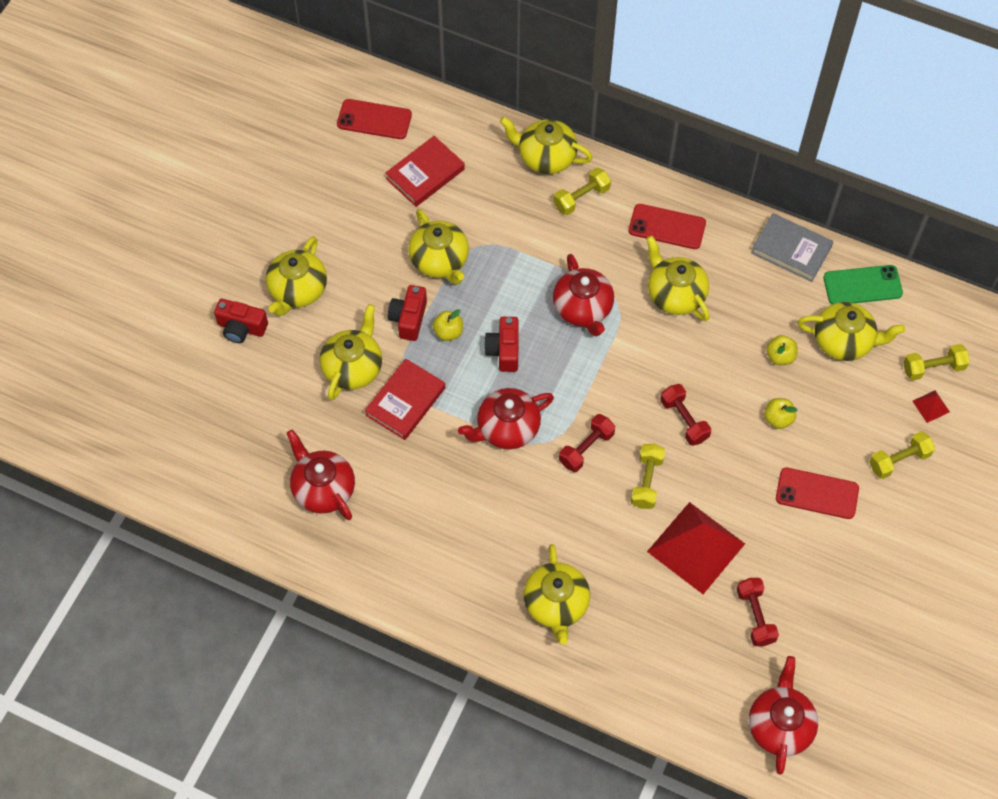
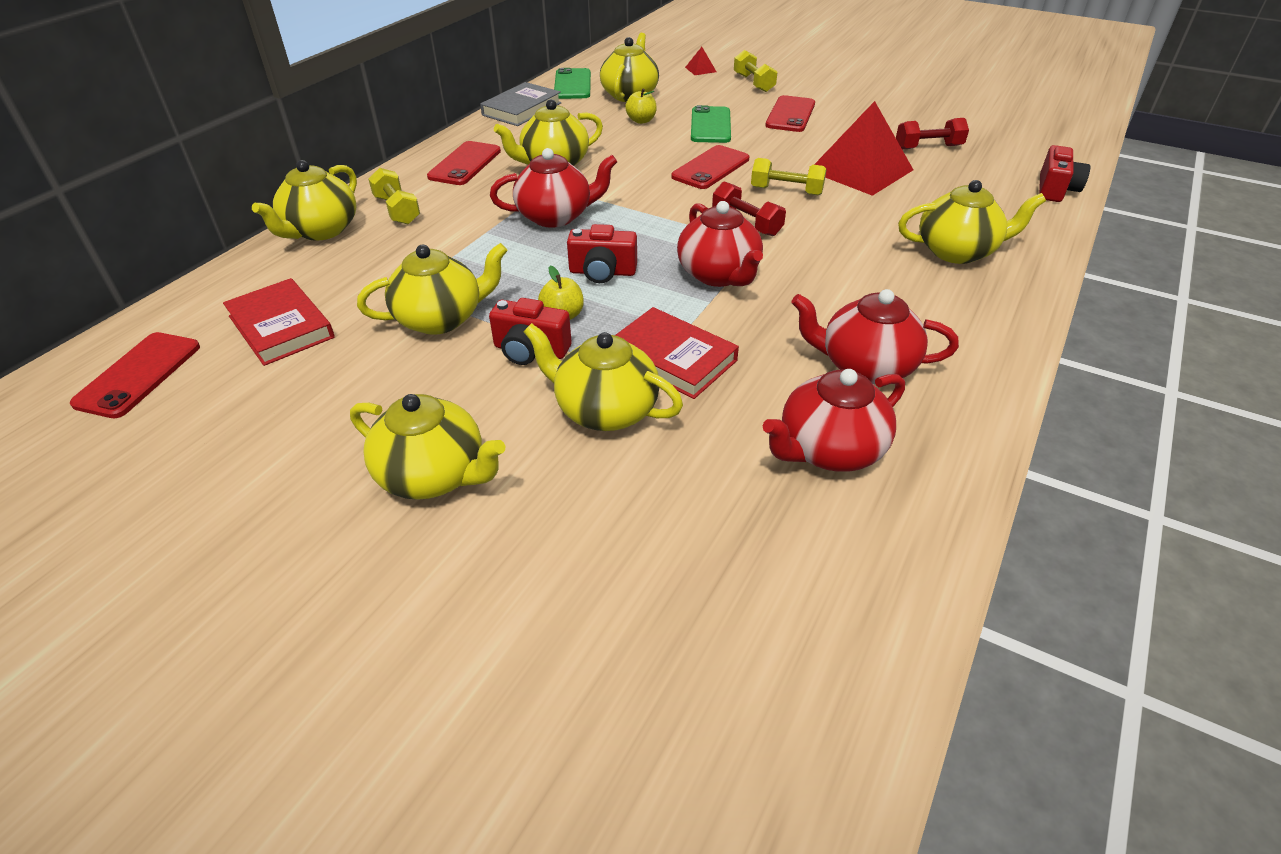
camera: 85 degrees left, 20 degrees down
(241, 328) = (490, 559): red camera -> red camera (1055, 189)
(684, 420) = (710, 168): red dumbbell -> red phone
(778, 419) = (710, 125): yellow apple -> green phone
(779, 725) = (1037, 143): red teapot -> red teapot (865, 366)
(933, 368) = (663, 66): yellow dumbbell -> none

